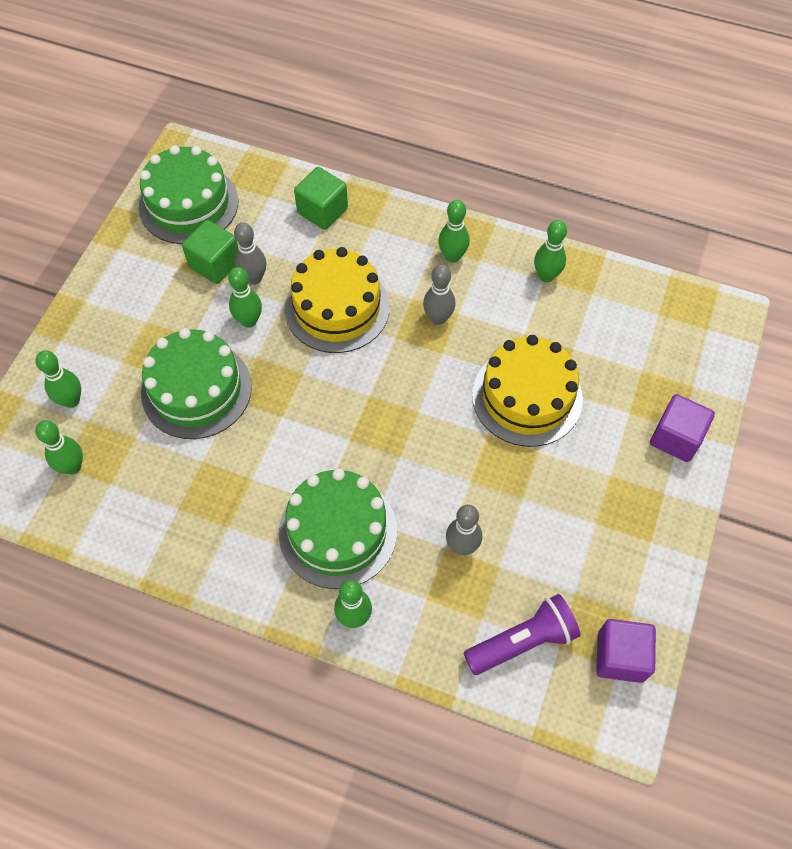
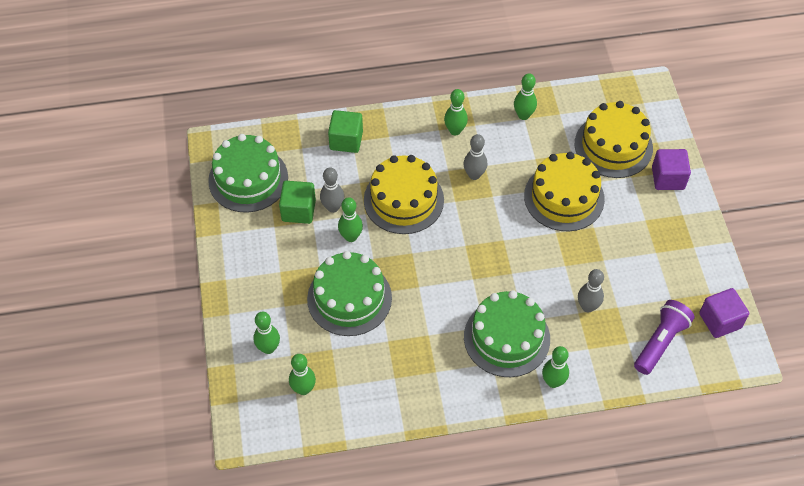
camera: 30 degrees left, 5 degrees down
(632, 364) = (613, 146): none -> yellow cake

